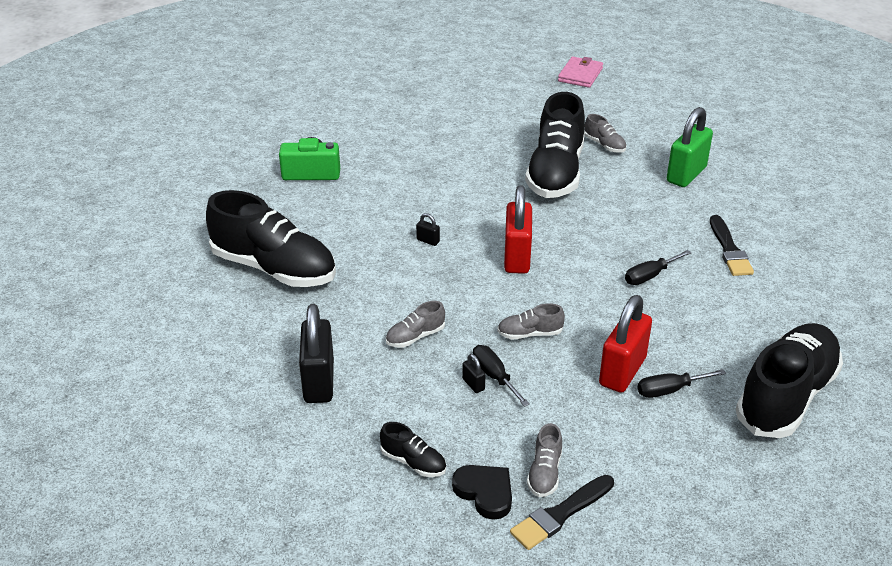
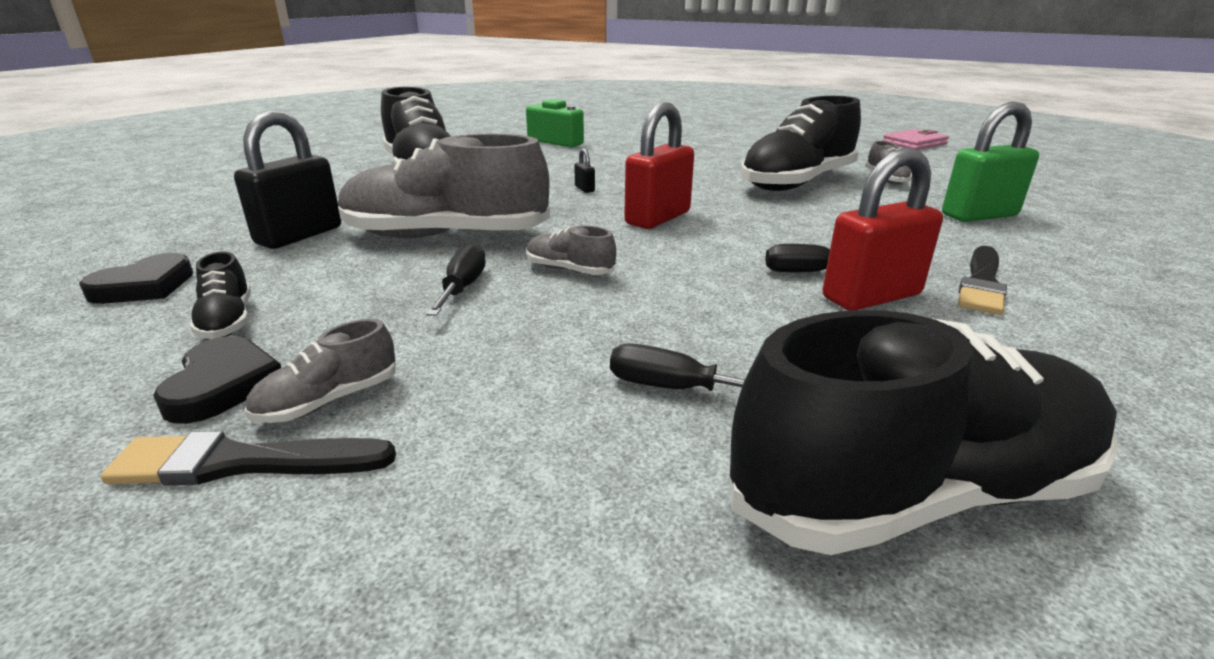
camera: 35 degrees right, 10 degrees down
(312, 468) = (144, 286): none -> black heart
(415, 337) = (446, 236): grey shoe -> grey shoe, size x2.35
(473, 384) = (427, 286): black padlock -> none
(622, 371) = (632, 341): red padlock -> red padlock (871, 297)

